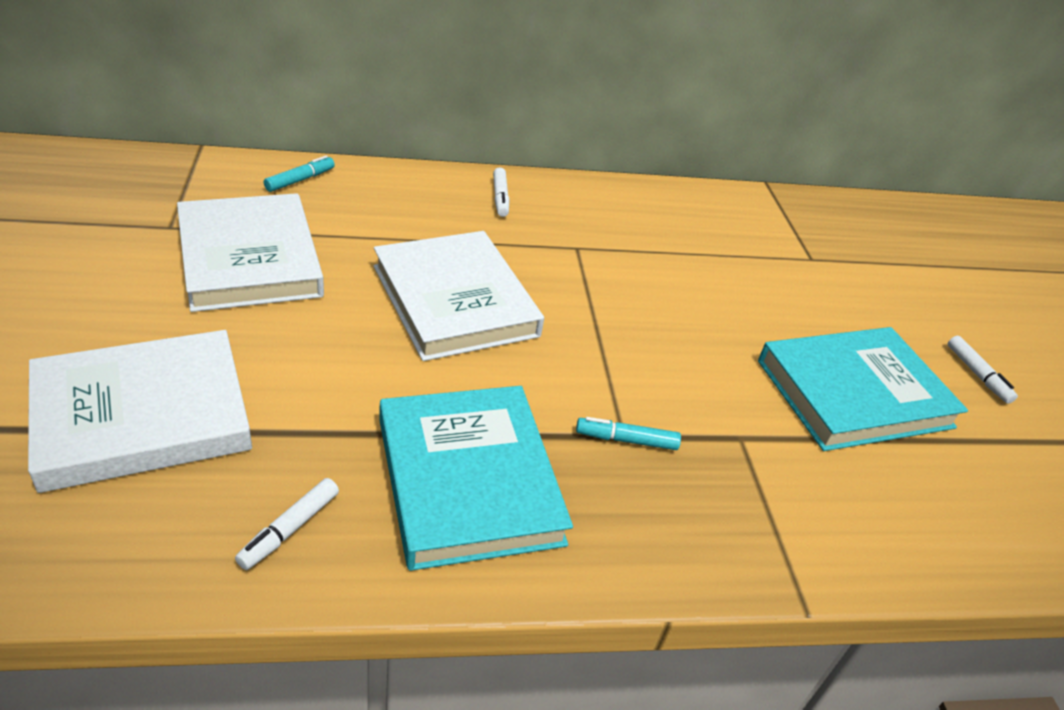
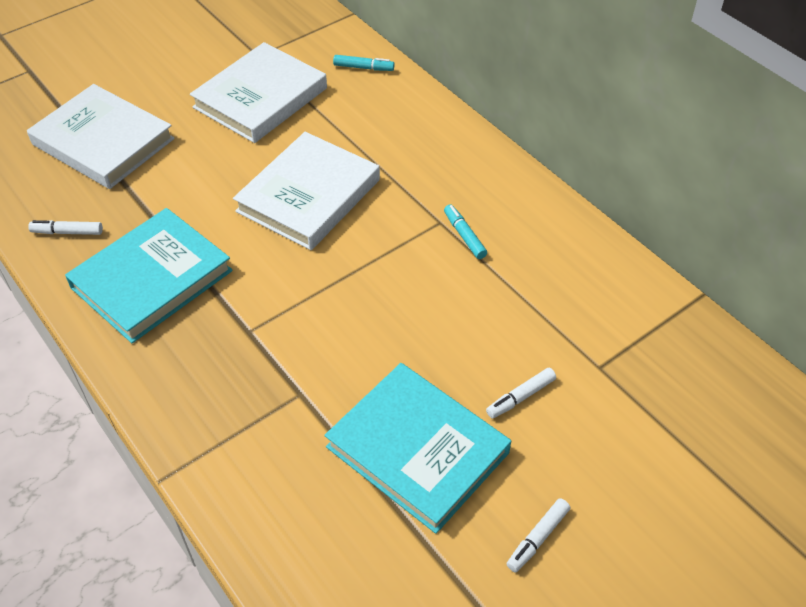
camera: 65 degrees right, 10 degrees up
(500, 197) = (457, 156): white marker -> white marker (521, 397)
(626, 440) = (245, 334): turquoise marker -> turquoise marker (464, 236)

